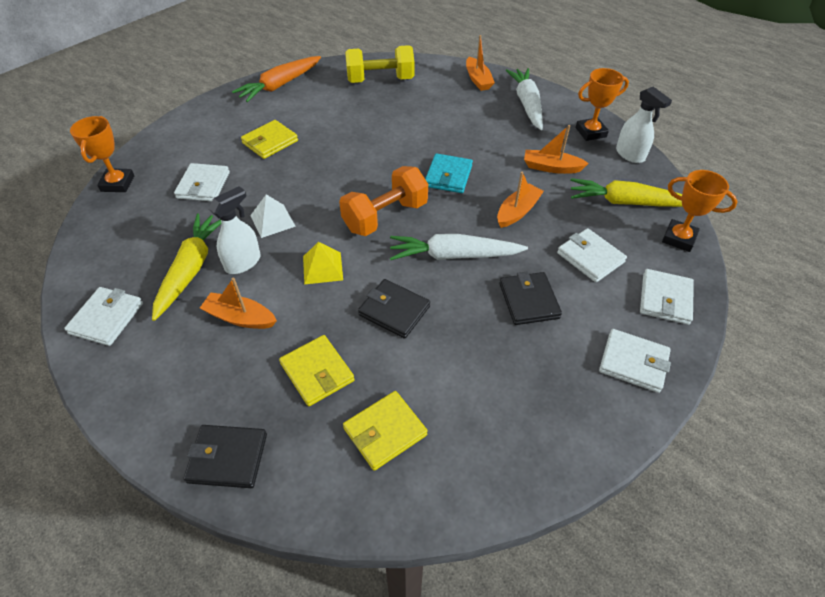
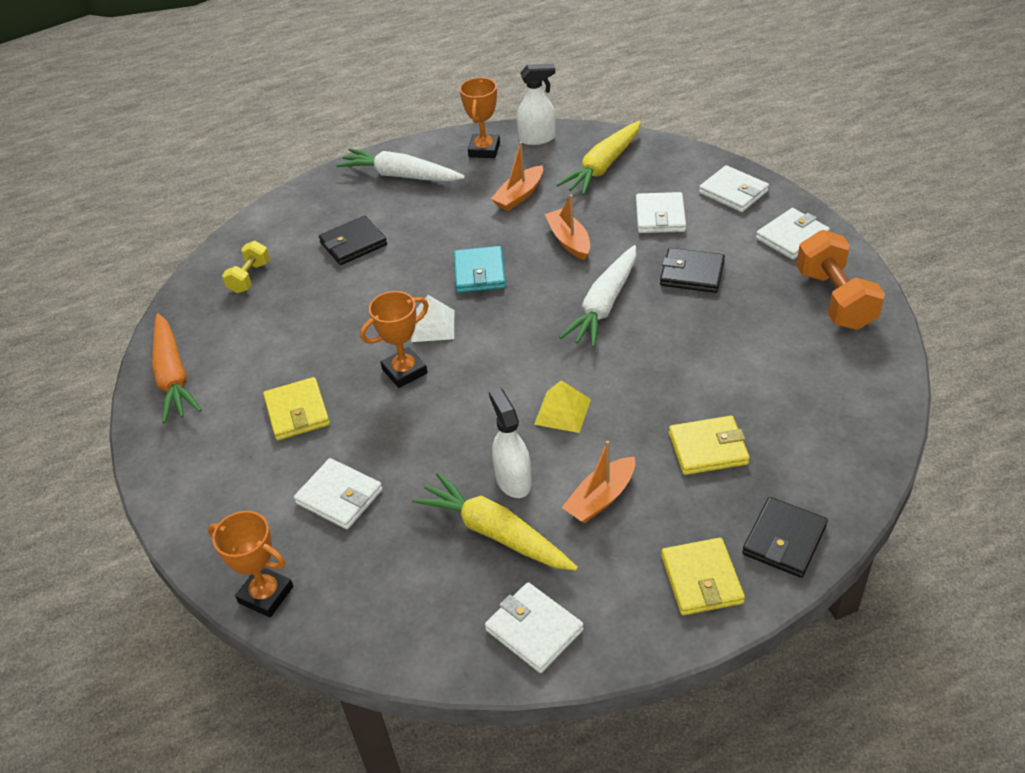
camera: 60 degrees left, 5 degrees down
(272, 221) = (456, 439): white pyramid -> white pyramid (433, 326)
(380, 80) = (249, 277): yellow dumbbell -> yellow dumbbell, size x0.57
(385, 216) = (512, 340): orange dumbbell -> orange dumbbell (834, 299)
(385, 432) = (799, 415): yellow wallet -> yellow wallet (701, 579)
(394, 310) = (655, 370): black wallet -> black wallet (353, 244)
(448, 176) = (479, 273): turquoise wallet -> turquoise wallet turned 45 degrees clockwise
(478, 80) = (323, 197): orange boat -> none
(590, 257) = (660, 216): white wallet -> white wallet turned 75 degrees counterclockwise
(679, 238) = (668, 155): orange trophy -> orange trophy (404, 371)

